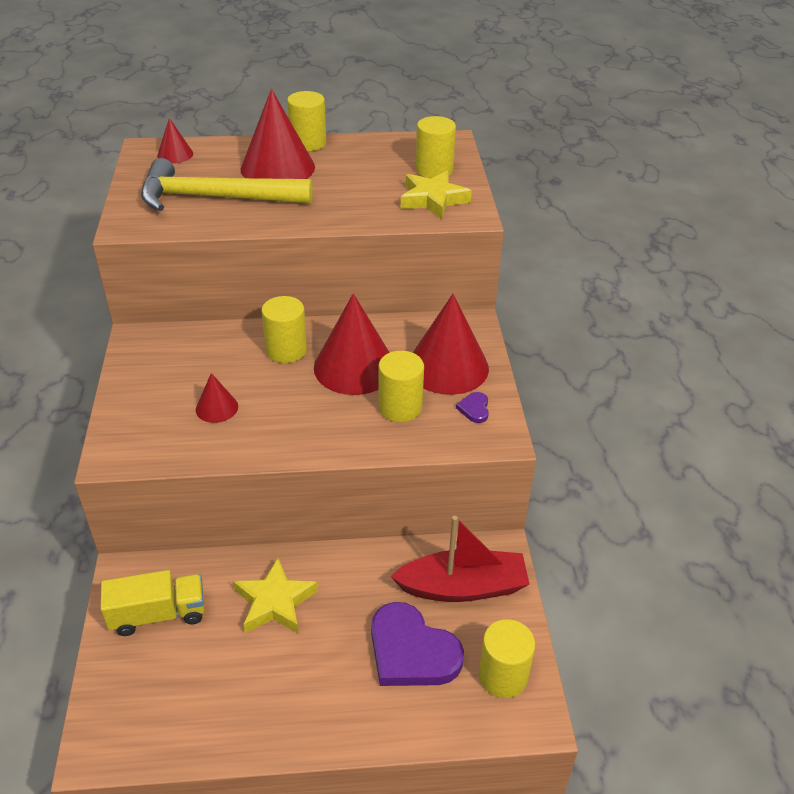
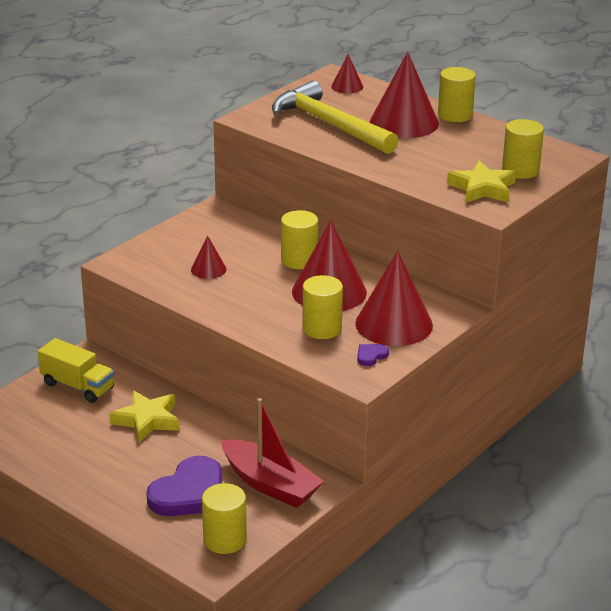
camera: 45 degrees right, 10 degrees down
(411, 651) = (189, 493): purple heart -> purple heart turned 135 degrees counterclockwise

